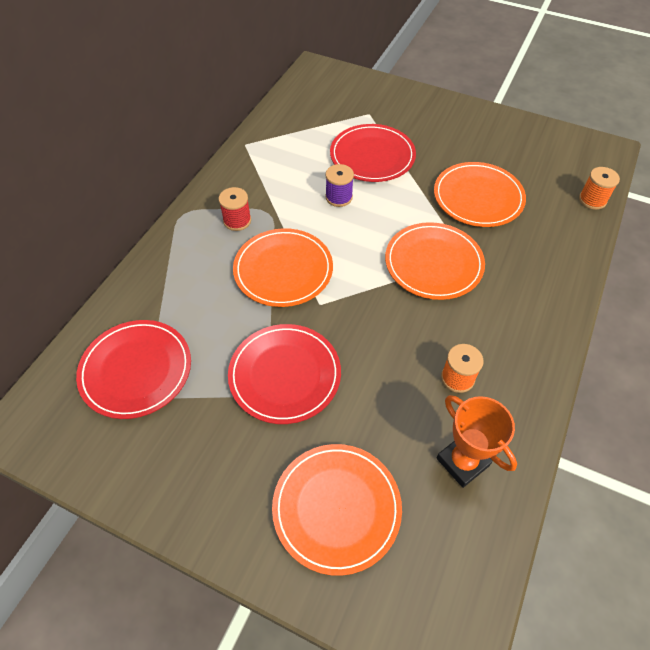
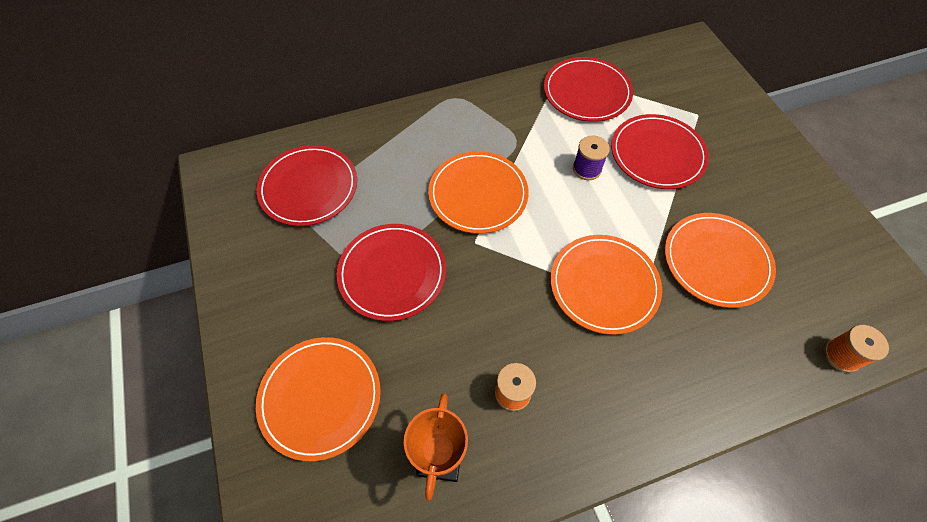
camera: 45 degrees right, 5 degrees up
(237, 221) = (487, 130): red spool -> none
(280, 145) = (587, 92): none -> red plate

